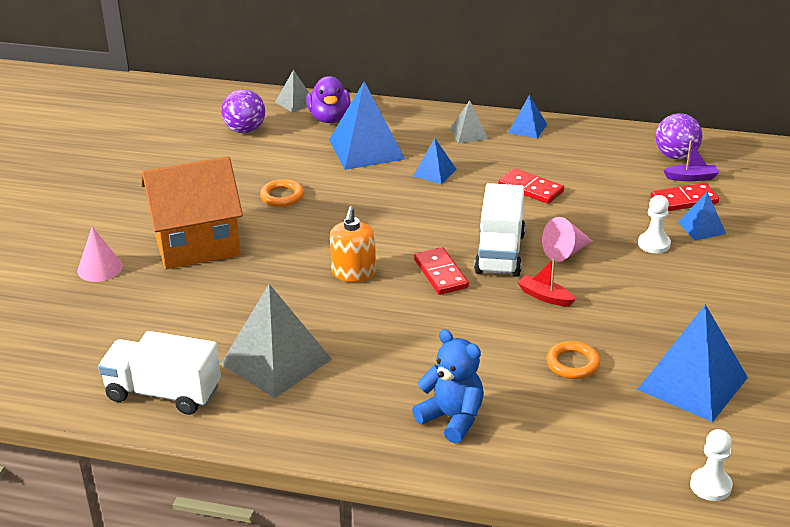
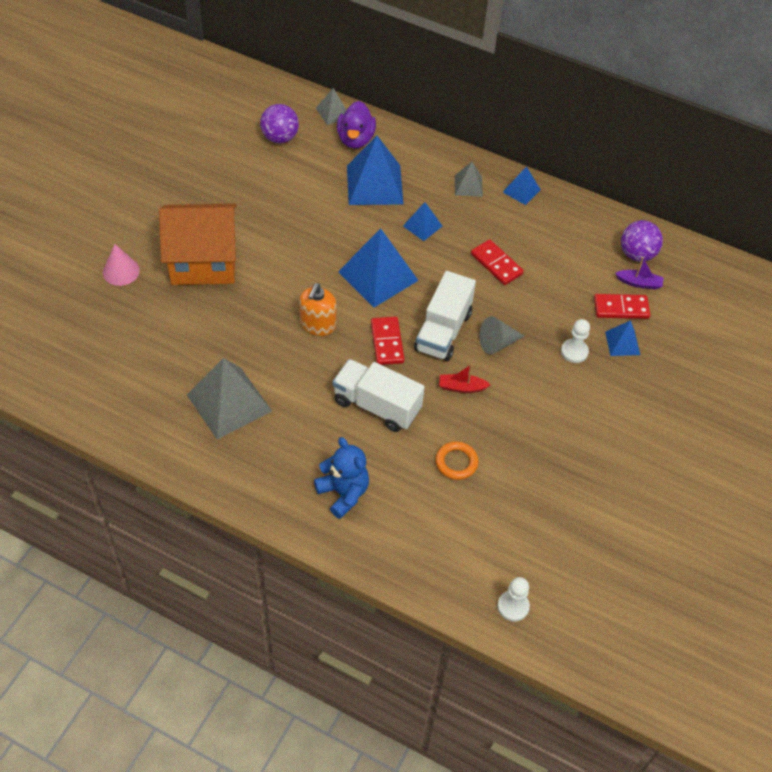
camera: 10 degrees right, 20 degrees up
(163, 393) = (136, 413): white truck -> white truck (377, 406)
(282, 196) = (287, 224): orange ring -> none
(545, 296) = (461, 387): red boat -> red boat turned 45 degrees counterclockwise
(565, 252) = (497, 343): pink cone -> grey cone
(692, 383) = (542, 505): blue pyramid -> blue pyramid (378, 276)

